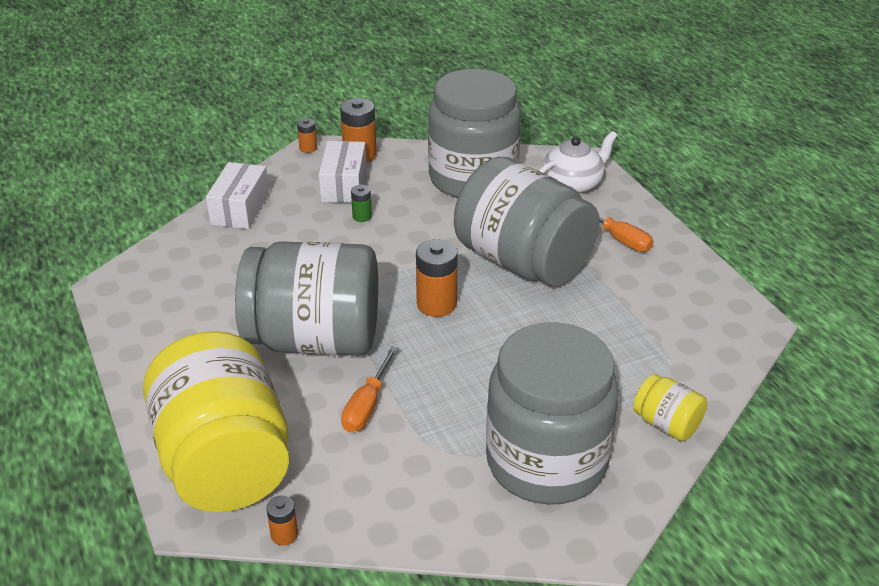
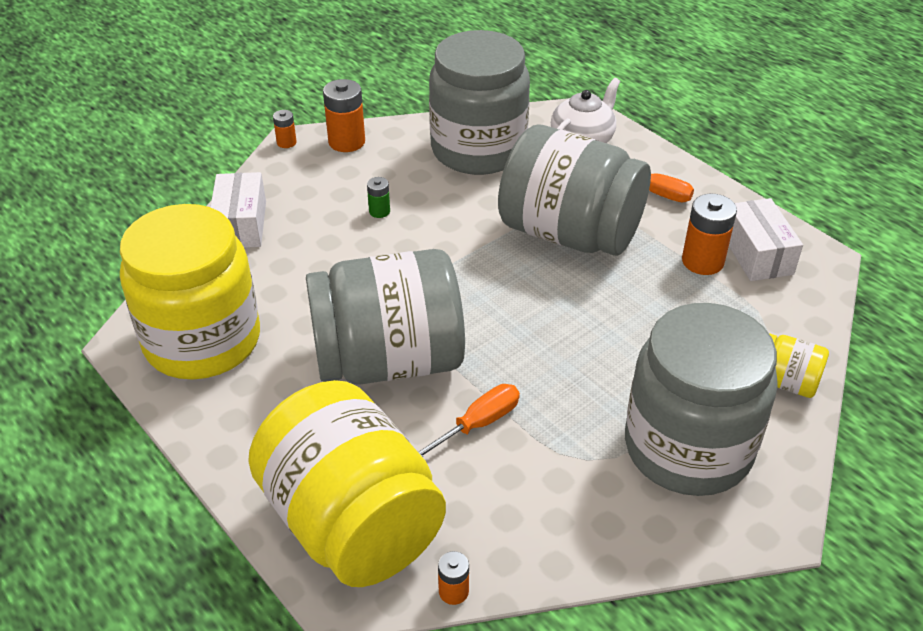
camera: 15 degrees left, 5 degrees up
(168, 296) = (202, 341): none -> yellow jar
(344, 185) = (344, 179): white box -> white box (756, 254)
(367, 405) = (478, 424): orange screwdriver -> orange screwdriver turned 135 degrees counterclockwise
(436, 304) = (501, 296): orange battery -> orange battery (702, 261)

